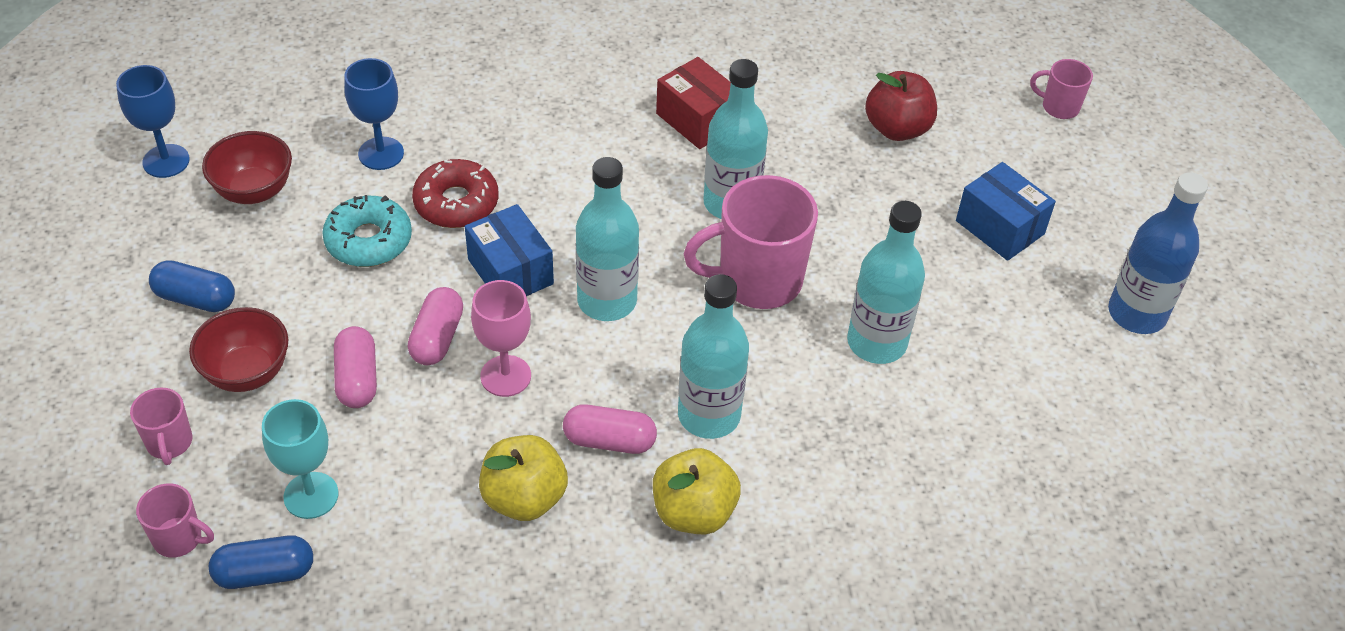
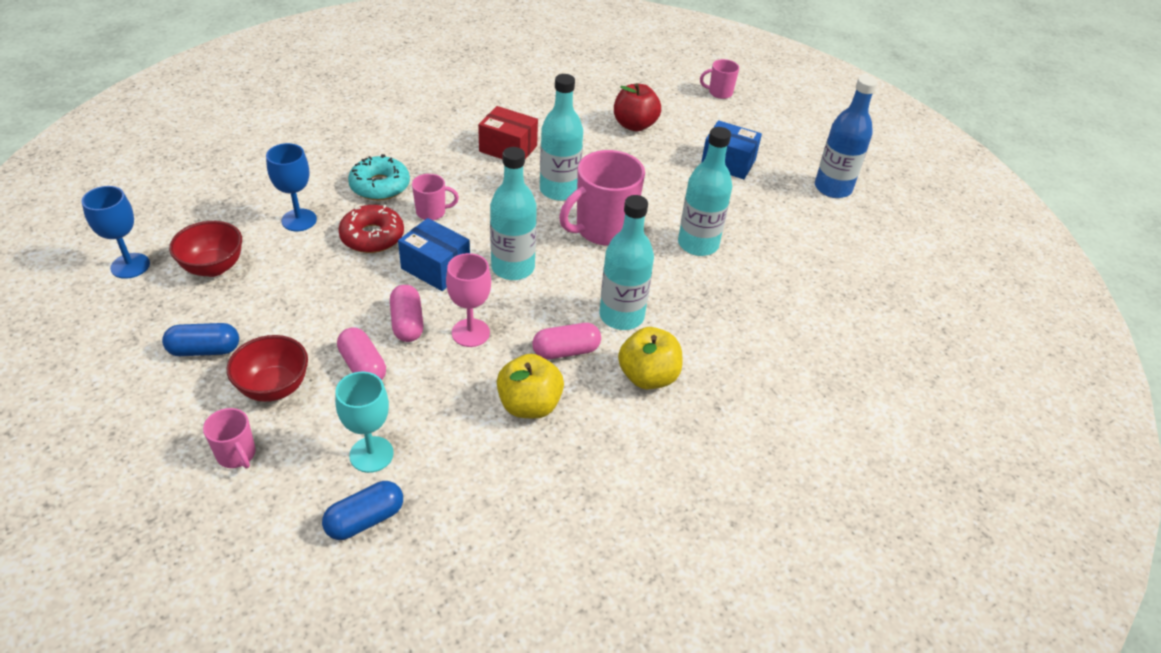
camera: 25 degrees left, 5 degrees down
(179, 538) = (281, 519): pink mug -> pink mug (432, 212)
(369, 240) = (321, 276): turquoise donut -> turquoise donut (380, 186)

